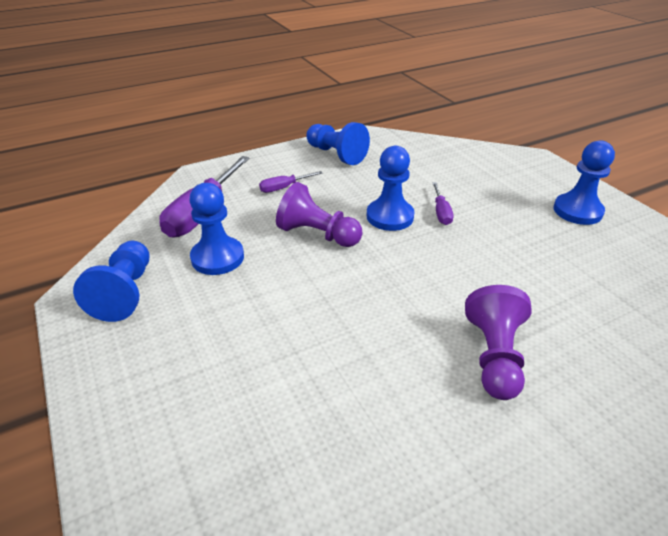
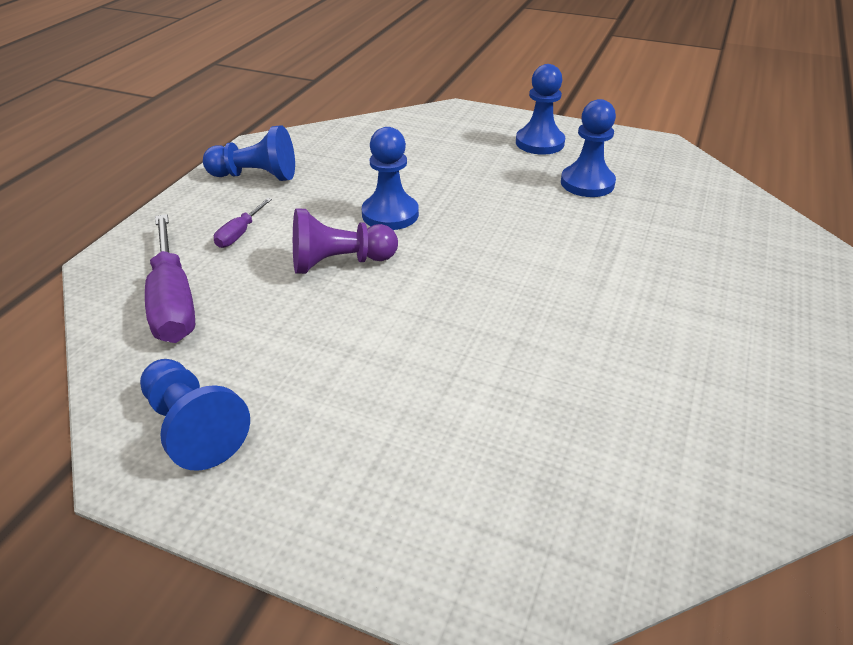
camera: 40 degrees left, 0 degrees up
(217, 258) = (258, 337): blue pawn -> blue pawn (587, 183)
(441, 212) = (432, 191): purple screwdriver -> none
(494, 356) = (609, 286): purple pawn -> none

